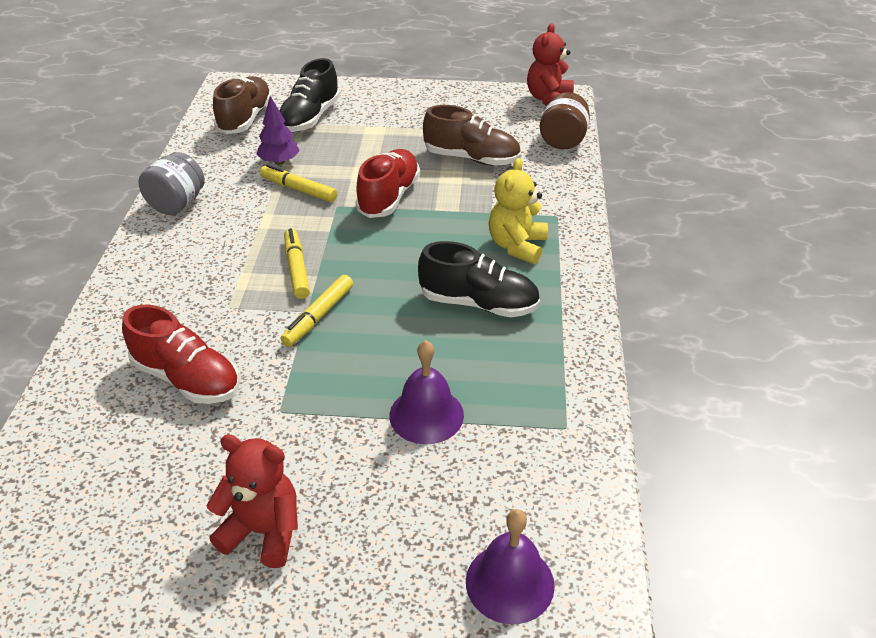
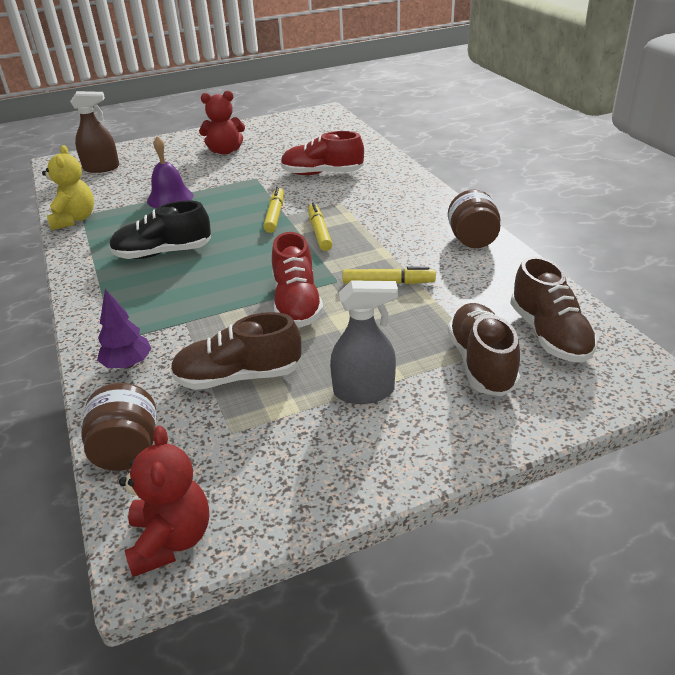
camera: 155 degrees right, 5 degrees down
(177, 204) = (472, 240): grey jar -> brown jar
(279, 162) = (441, 301): purple tree -> purple tree (128, 364)
(297, 269) = (319, 232): yellow marker -> yellow marker turned 150 degrees counterclockwise
(310, 118) = (481, 363): black shoe -> brown shoe
(398, 126) = (364, 392): none -> grey spray bottle
(509, 583) = (101, 168): purple bell -> brown spray bottle
(517, 246) = (147, 300): yellow teddy bear -> yellow teddy bear (74, 219)

